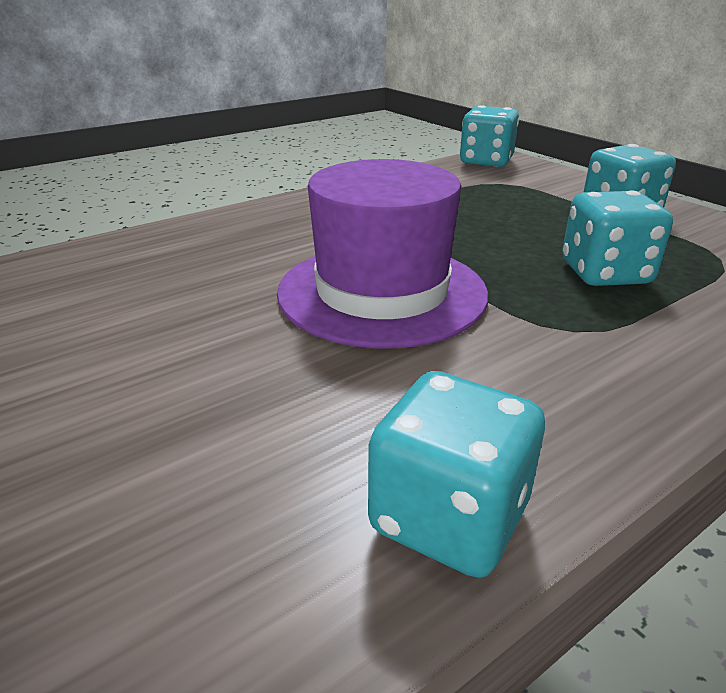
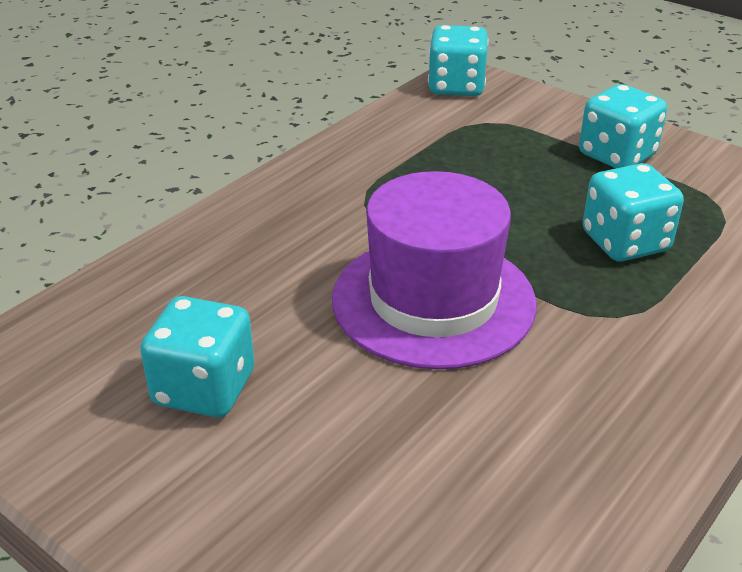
camera: 15 degrees left, 5 degrees up
(449, 517) = (583, 512): turquoise dice -> turquoise dice (204, 388)

